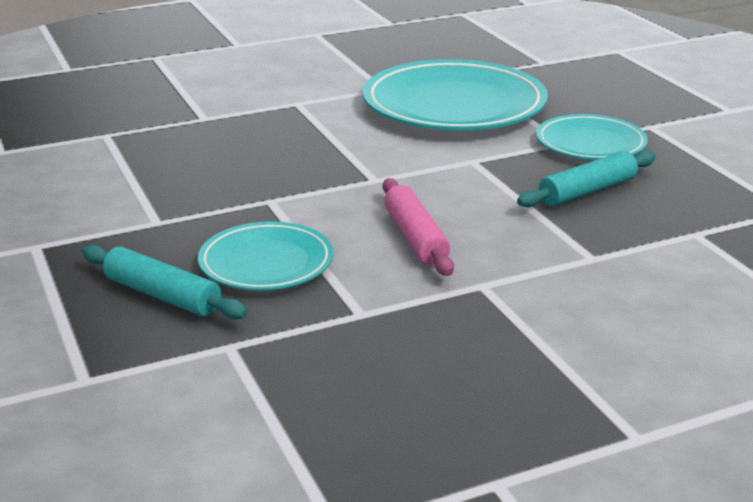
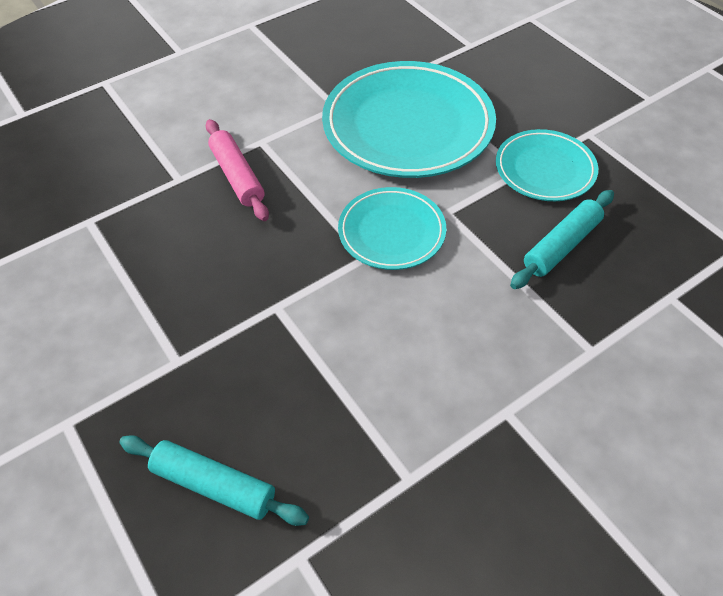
camera: 10 degrees left, 25 degrees up
(266, 263) = (300, 412): turquoise plate -> turquoise plate (391, 232)
(415, 238) = (427, 346): pink rolling pin -> pink rolling pin (237, 176)

